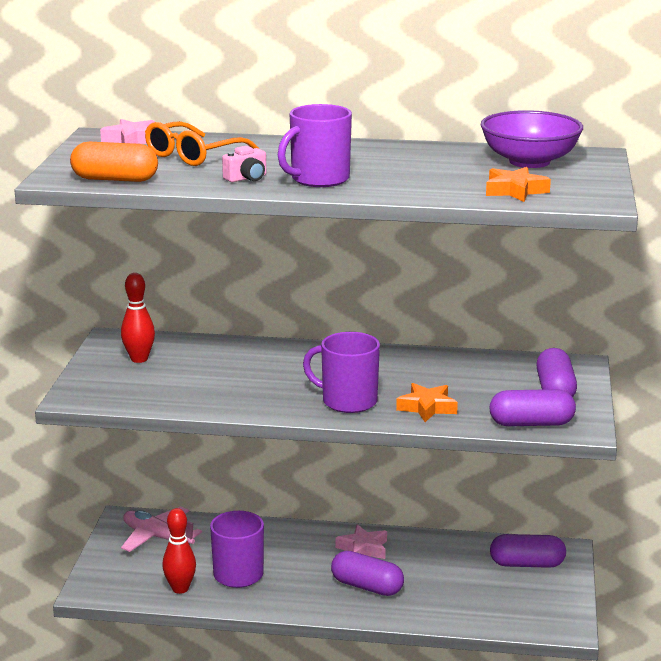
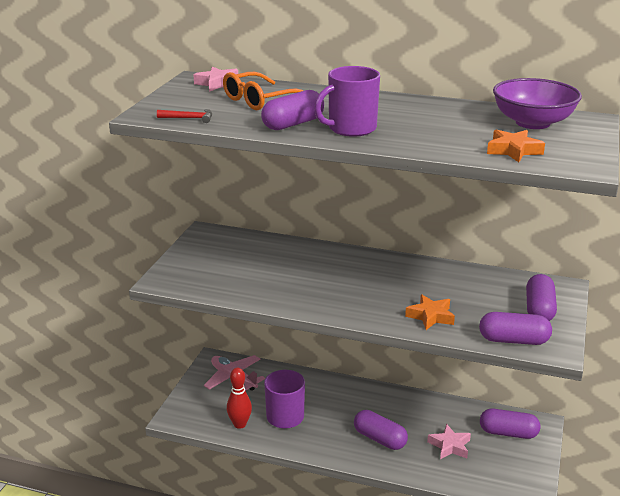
camera: 10 degrees right, 5 degrees up
(115, 179) = (189, 118): orange capsule -> red hammer
(139, 359) = (219, 251): red bowling pin -> none
(247, 178) = (293, 124): pink camera -> purple capsule
(347, 401) = (368, 304): purple mug -> none
(363, 549) = (383, 405): pink star -> pink star (450, 446)

